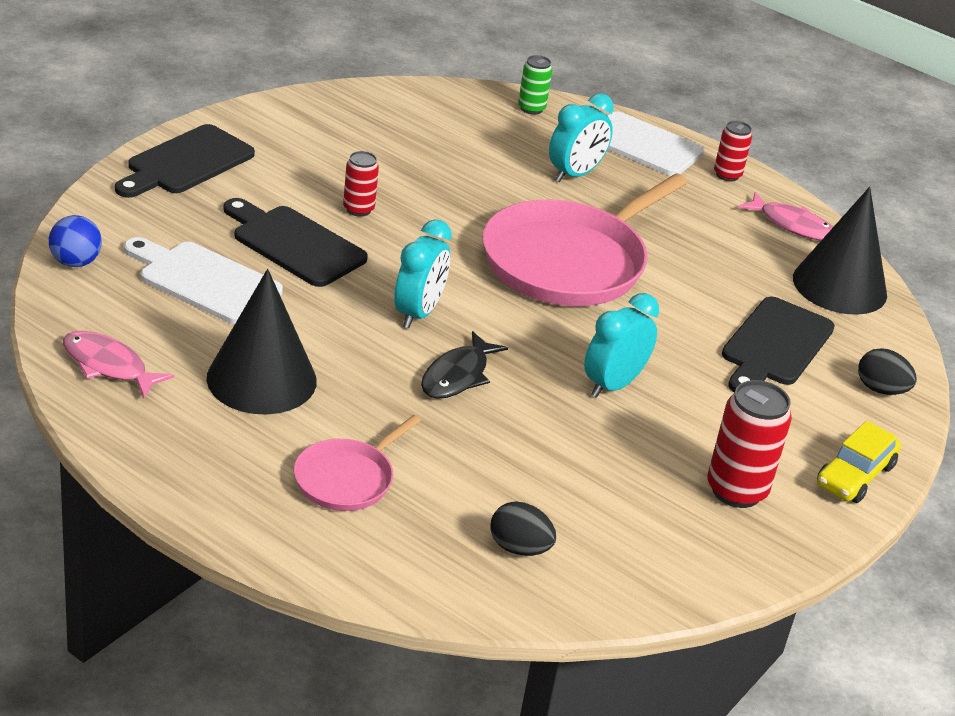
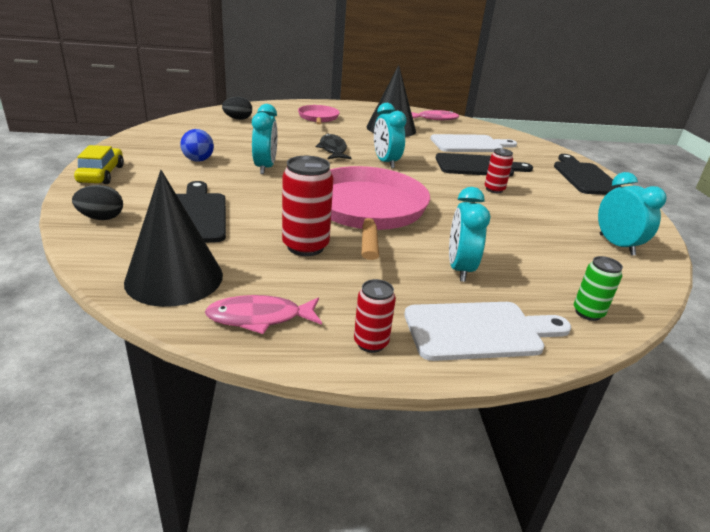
camera: 140 degrees right, 5 degrees down
(75, 262) = (511, 135): blue ball -> blue ball (198, 160)
(376, 114) = (616, 245): none -> turquoise clock
(736, 490) = (165, 152): red can -> red can (305, 246)

